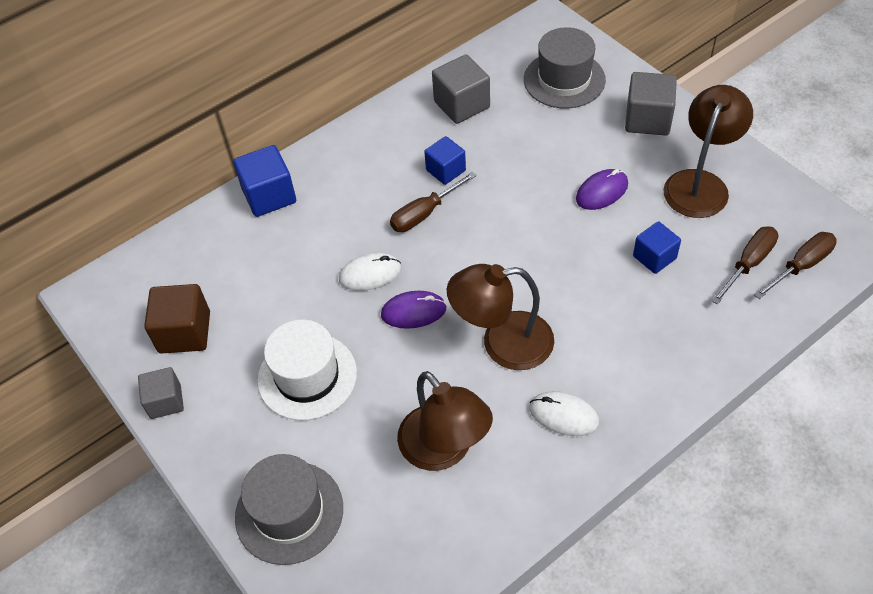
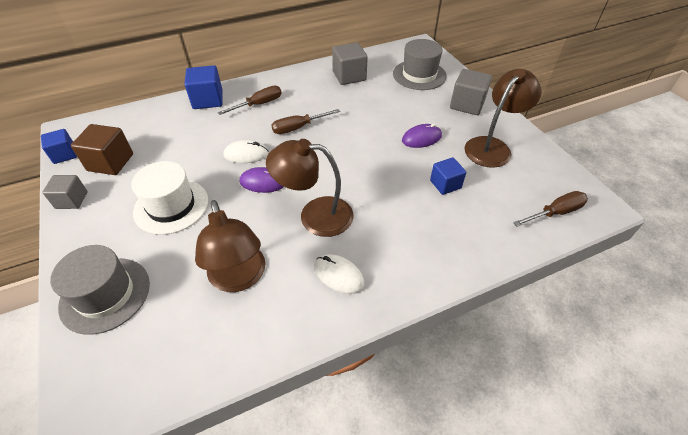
camera: 10 degrees right, 5 degrees down
(446, 170) = (323, 107): blue cube -> blue cube (64, 154)
(748, 263) = (514, 203): brown screwdriver -> brown screwdriver (259, 104)

